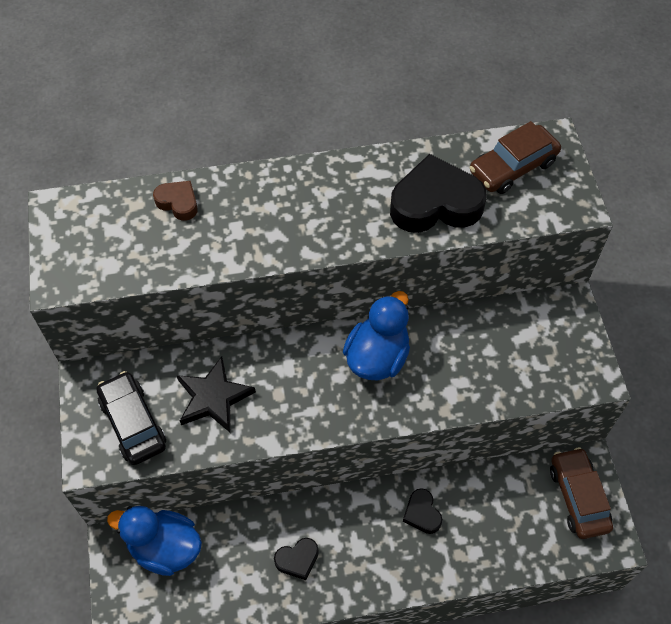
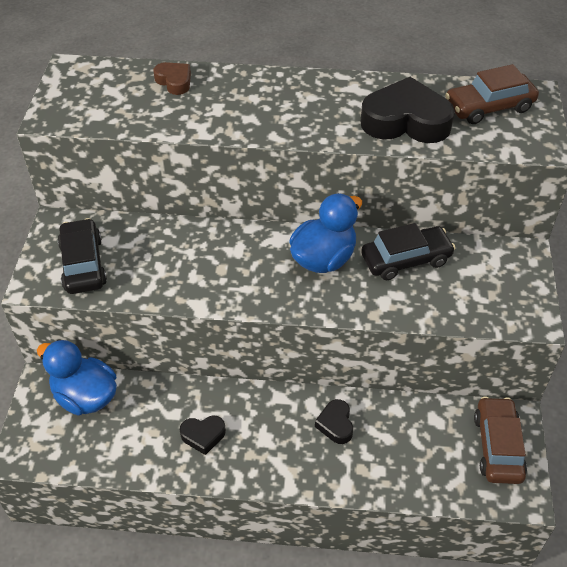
camera: 15 degrees right, 10 degrees down
(213, 398) = (161, 260): black star -> none
(458, 339) = (406, 260): none -> black car

